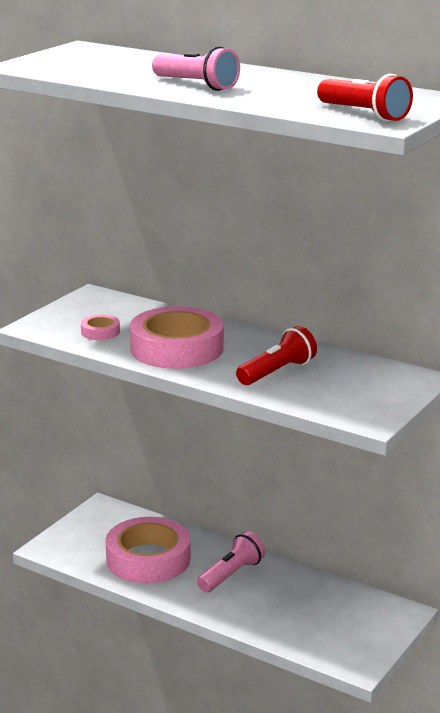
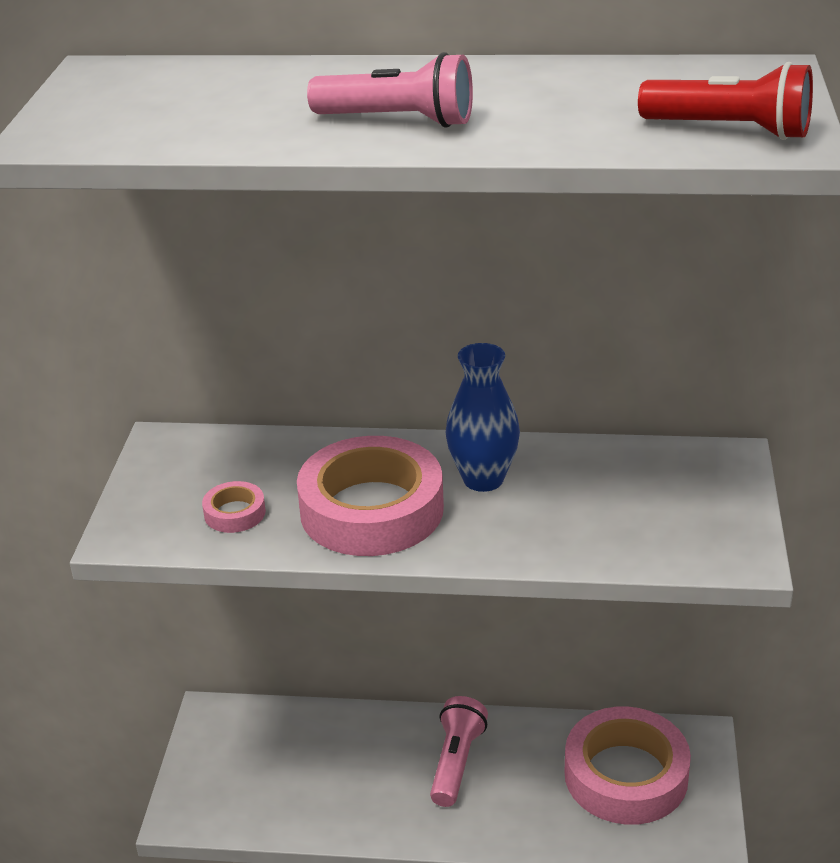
camera: 25 degrees left, 10 degrees up
(148, 559) = (332, 779): pink tape -> pink tape (626, 775)
(255, 351) = (483, 479): none -> blue vase
(277, 372) = (545, 509): red flashlight -> none

